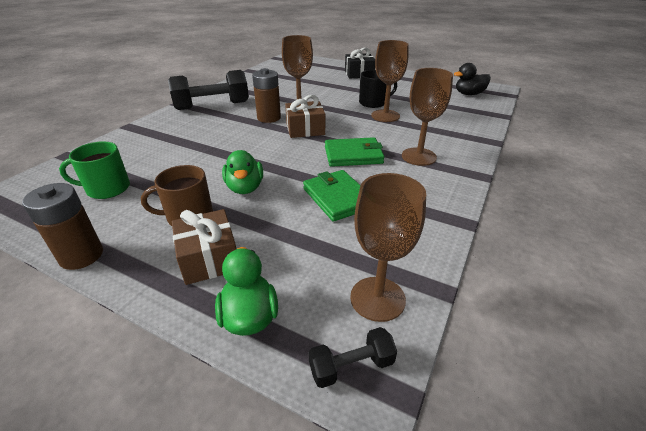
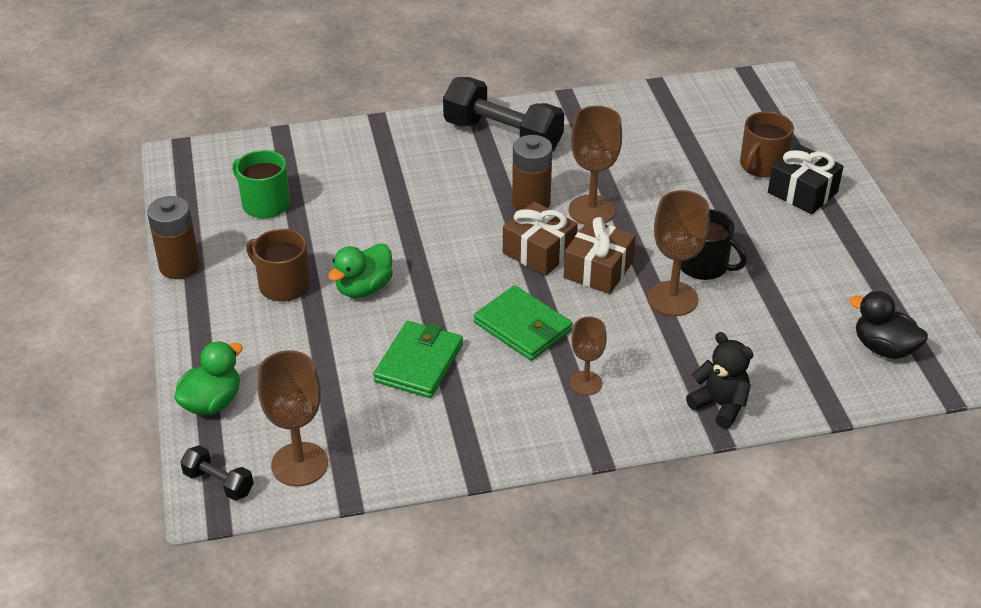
camera: 50 degrees right, 5 degrees up
(209, 258) = (247, 337): brown gift -> brown gift (598, 270)
(332, 74) = (762, 165): none -> brown mug
(419, 156) = (586, 383): brown goblet -> brown goblet, size x0.61
(471, 133) = (720, 405): none -> black teddy bear

